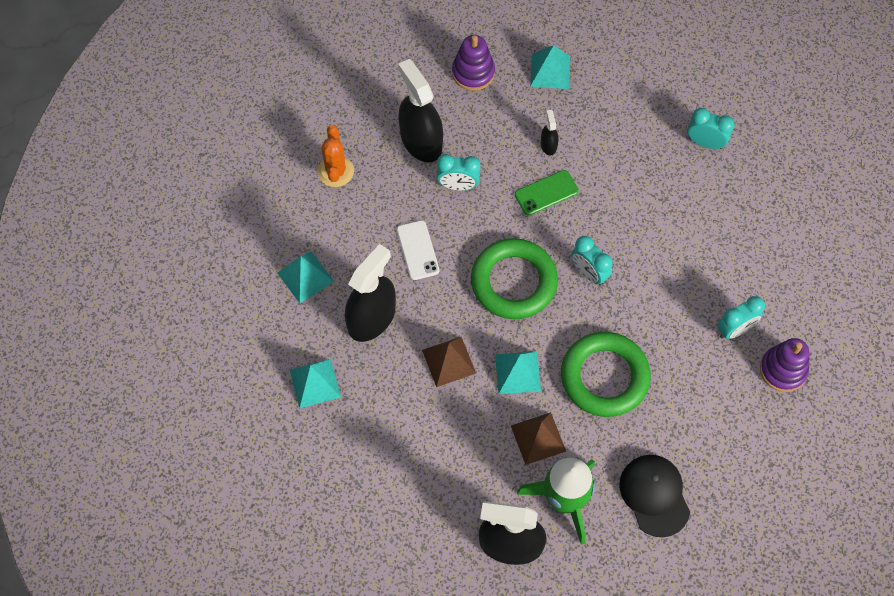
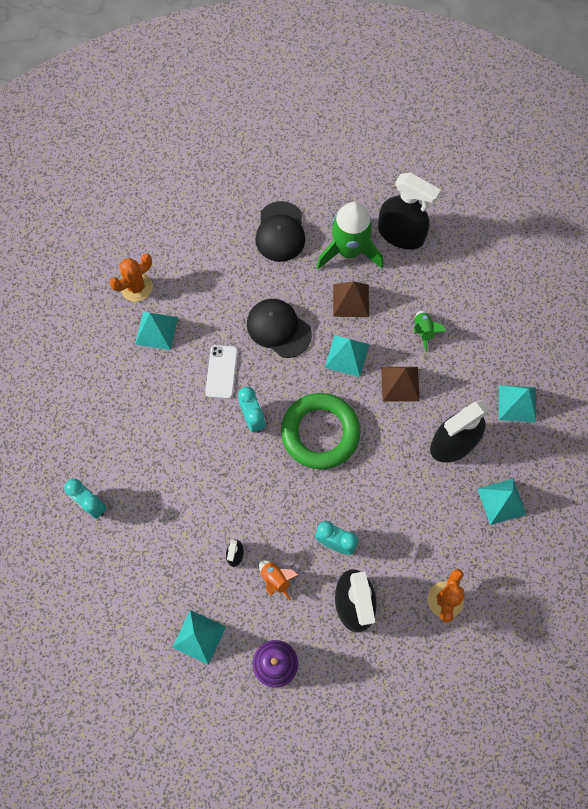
camera: 160 degrees left, 5 degrees up
(417, 250) = (393, 491): white phone -> white phone (221, 372)
(442, 430) = (423, 331): none -> green rocket
(502, 137) = (275, 579): none -> orange rocket
(546, 193) = (257, 506): green phone -> none
(604, 377) = (278, 329): green ring -> black cap
(735, 329) = (156, 330): turquoise clock -> turquoise pyramid
(783, 370) = (136, 287): purple stacking toy -> orange cactus

